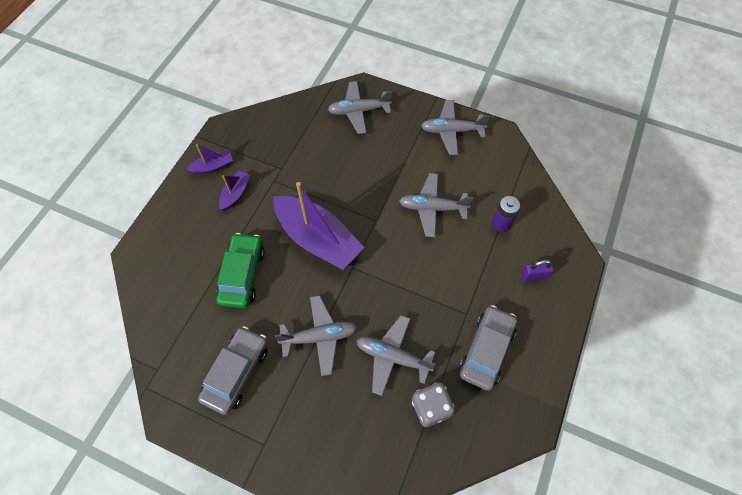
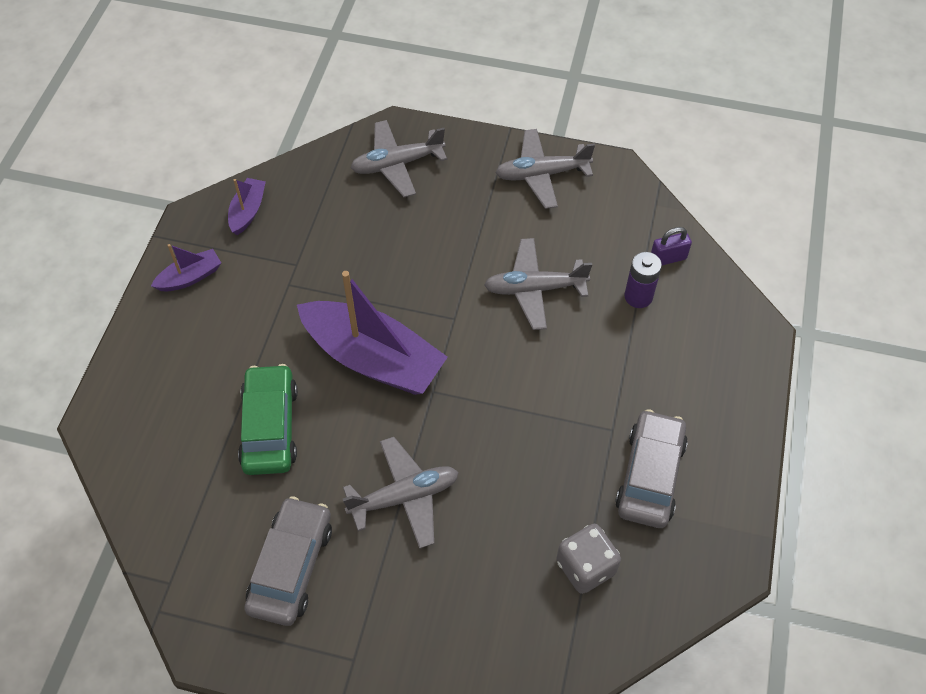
camera: 10 degrees left, 5 degrees down
(235, 194) = (234, 312): purple boat -> purple boat (248, 211)
(393, 357) = (517, 506): grey plane -> none
(534, 276) = (698, 362): purple padlock -> purple padlock (668, 258)

